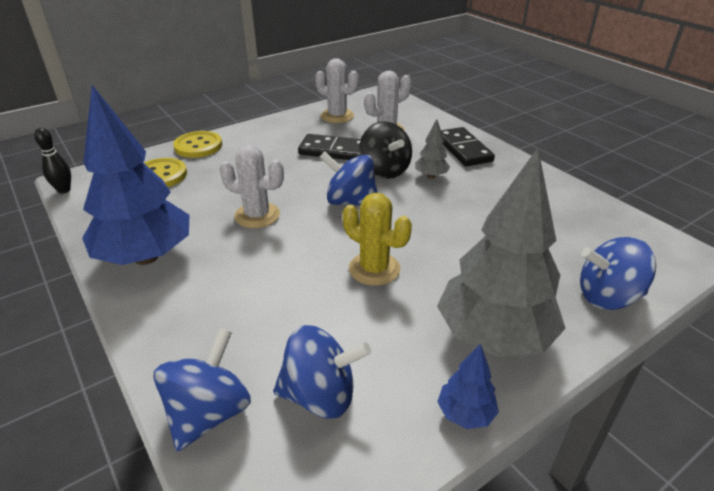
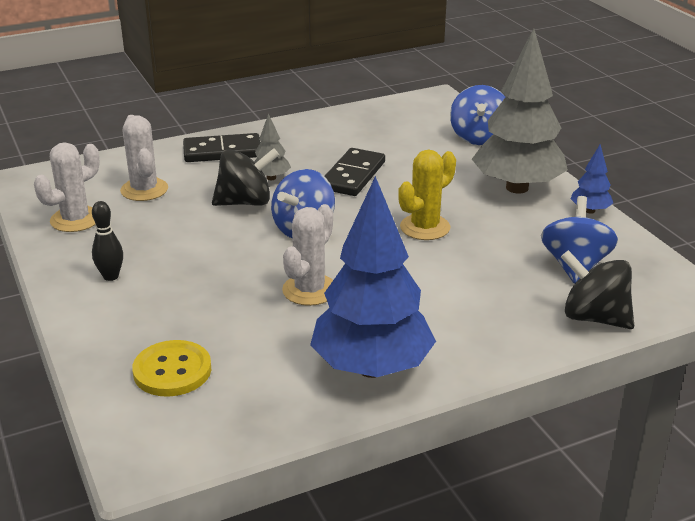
camera: 80 degrees left, 5 degrees down
(64, 190) = (172, 467): black bowling pin -> black bowling pin (111, 276)
(198, 146) = (96, 339): yellow button -> none
(209, 413) = (594, 317): blue spinning top -> black spinning top
(333, 151) = (178, 230): black domino -> black domino (353, 175)

